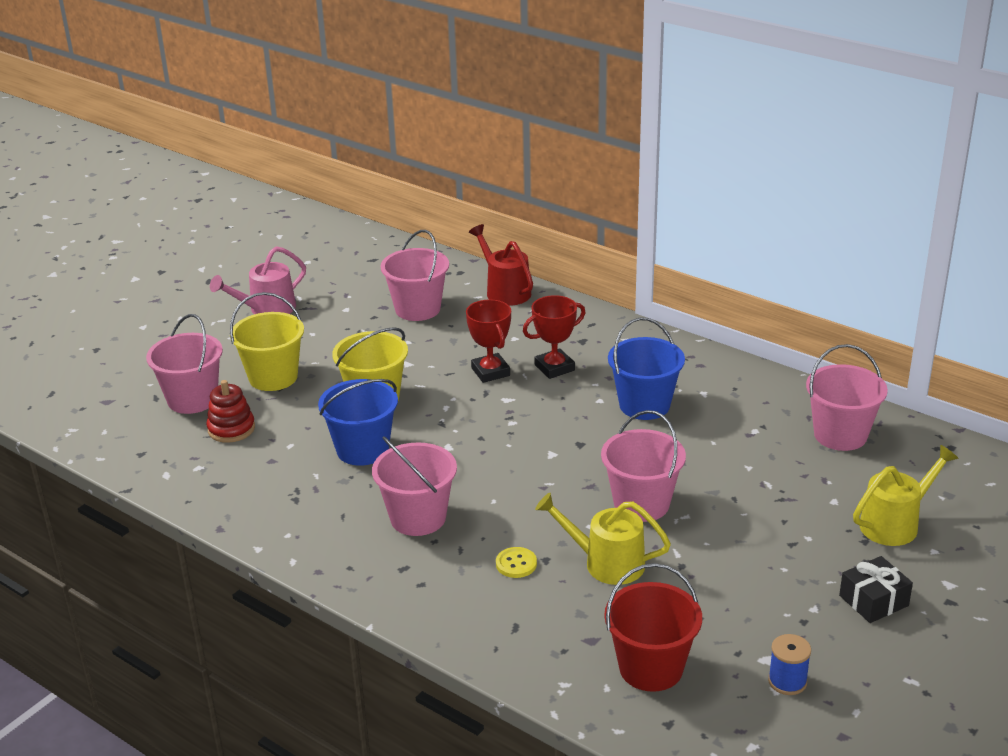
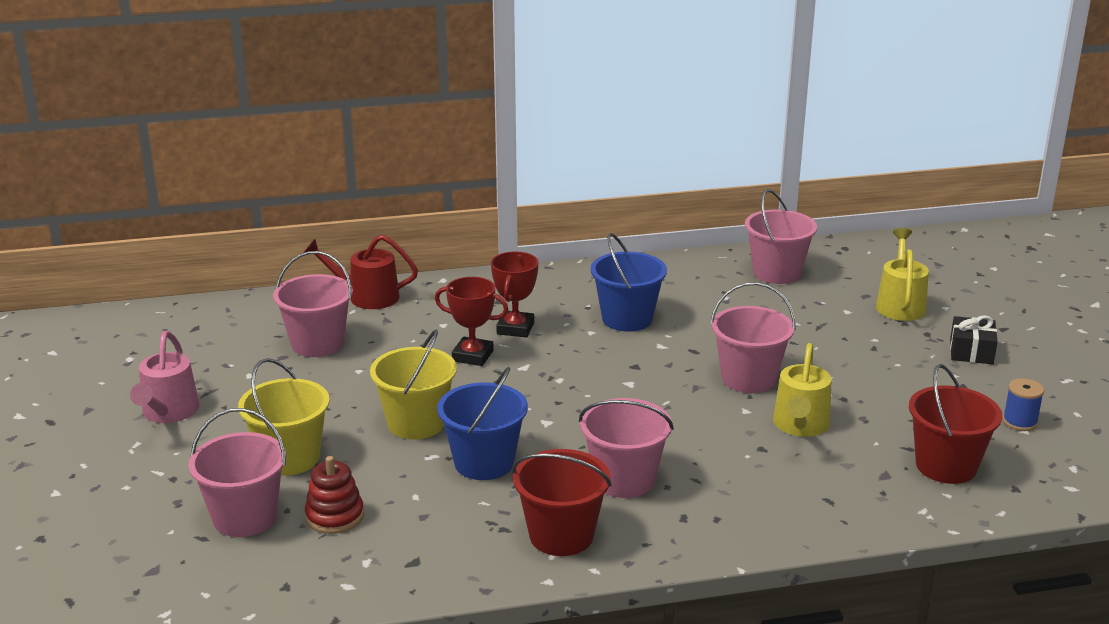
camera: 50 degrees left, 5 degrees down
(316, 526) = (561, 536): none -> red bucket
(516, 564) = (749, 463): yellow button -> none
(605, 563) = (800, 426): yellow watering can -> yellow watering can turned 45 degrees counterclockwise

